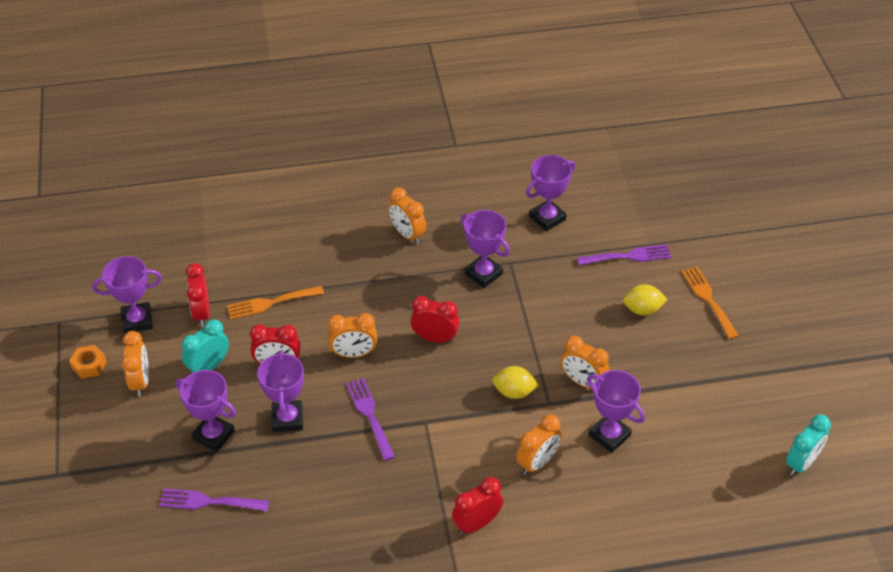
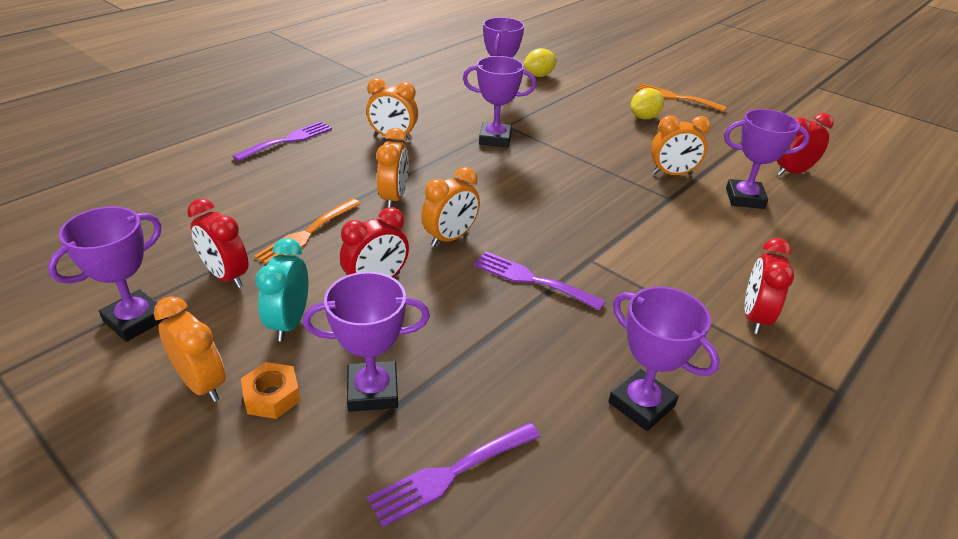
camera: 40 degrees left, 10 degrees down
(89, 365) = (94, 403): orange nut -> orange nut (272, 396)
(287, 419) = (447, 327): purple trophy -> purple trophy (641, 404)
(435, 338) = (513, 195): red clock -> red clock (792, 172)
(514, 392) = (632, 203): yellow lemon -> yellow lemon (539, 75)
(537, 462) = (726, 242): orange clock -> orange clock (394, 198)
(628, 256) = (588, 94): purple fork -> purple fork (288, 140)
(801, 463) = (878, 158): turquoise clock -> none

